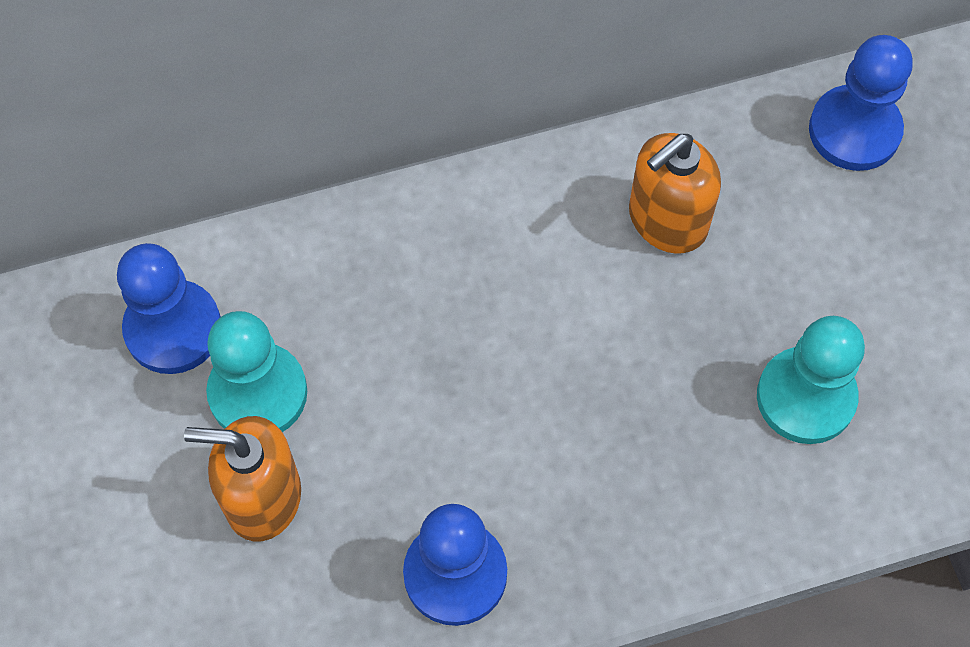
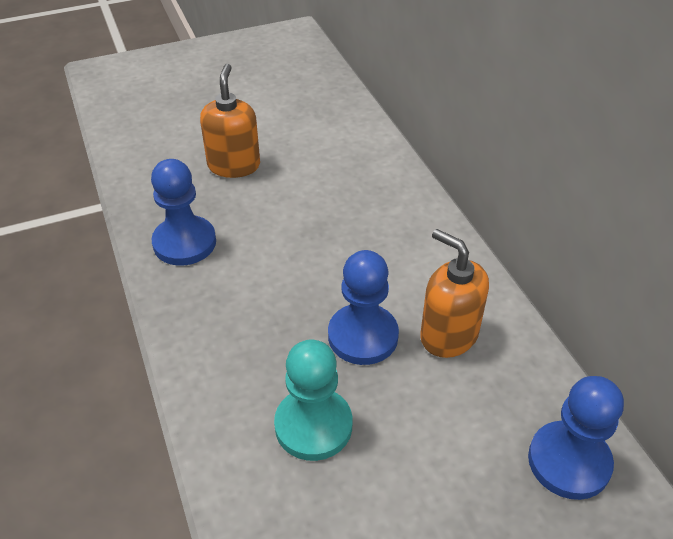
camera: 85 degrees right, 20 degrees down
(173, 329) = (330, 126): blue pawn -> blue pawn (363, 336)
(258, 393) = (295, 158): turquoise pawn -> none

